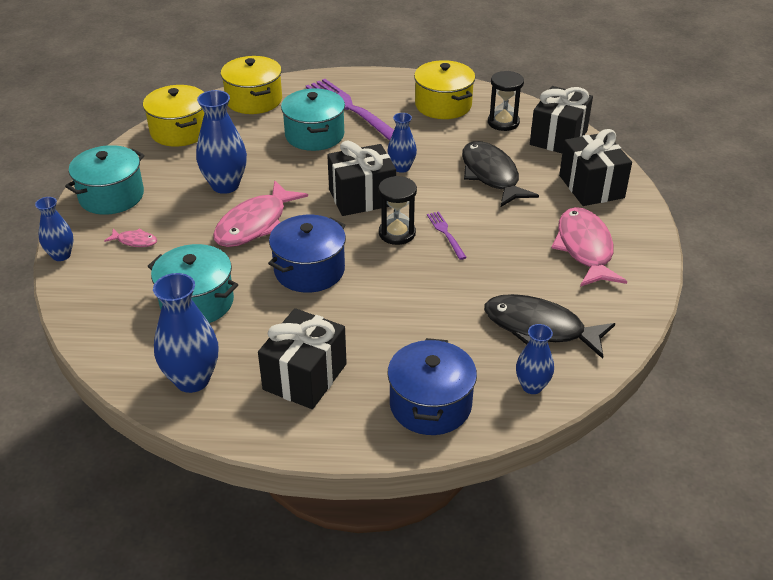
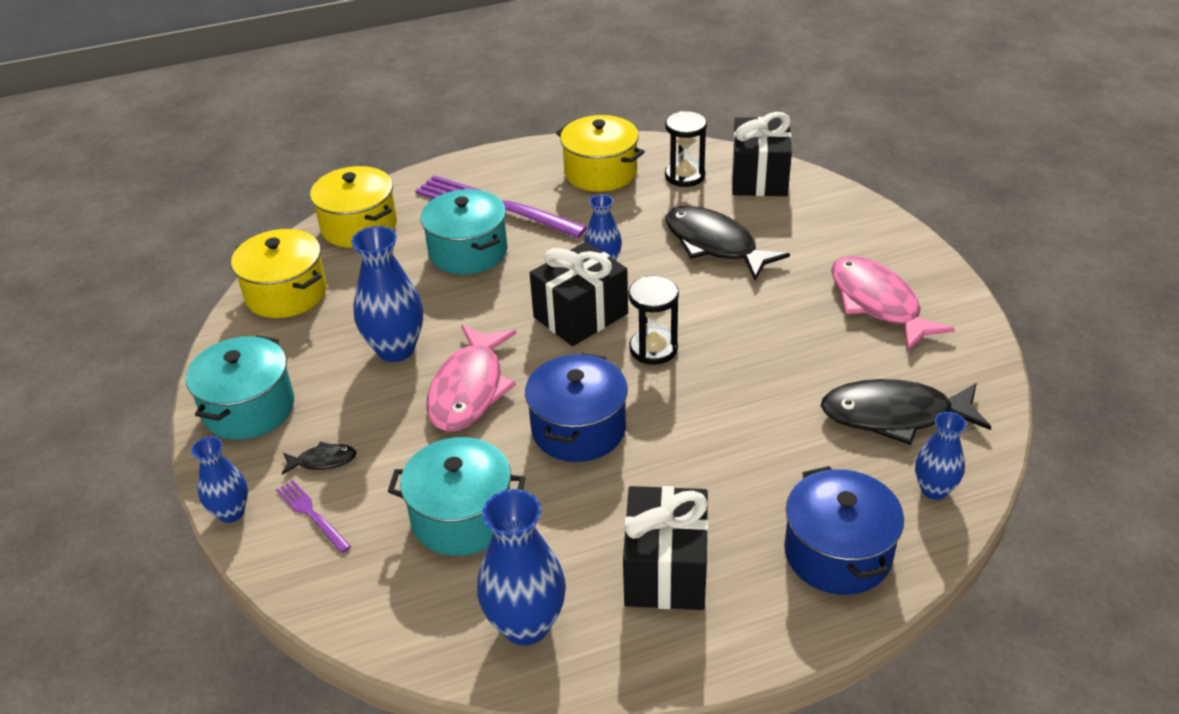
camera: 20 degrees left, 0 degrees up
(135, 241) = (323, 461): pink fish -> black fish
(446, 233) = (711, 332): purple fork -> purple fork (311, 514)
(591, 186) = (834, 227): black gift -> none

